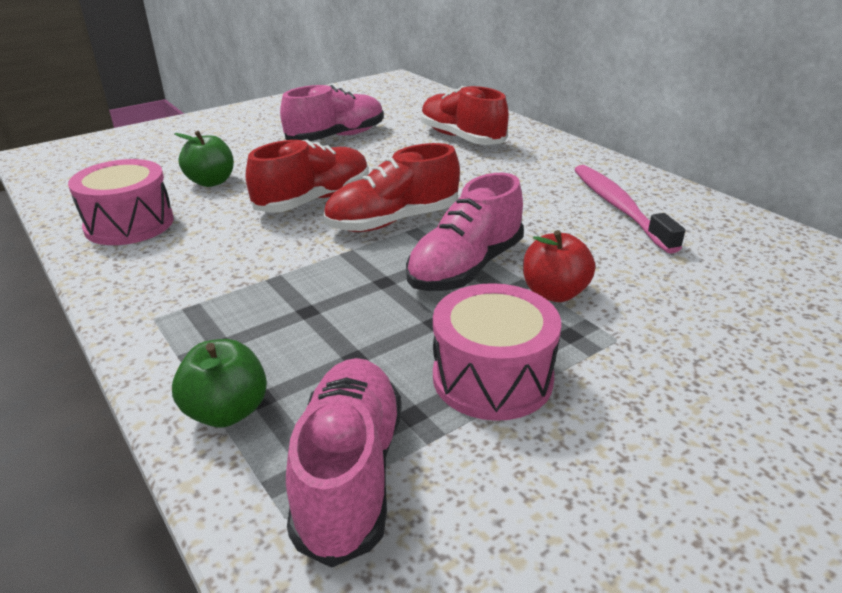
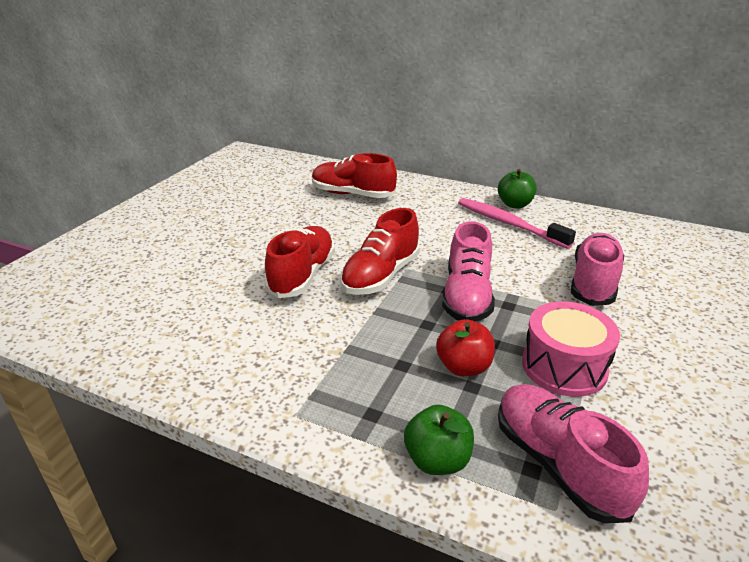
camera: 30 degrees left, 0 degrees up
(129, 224) = (169, 343): pink drum -> none
(211, 182) = (195, 283): green apple -> green apple (514, 204)
(336, 137) = (255, 215): pink shoe -> pink shoe (593, 283)
(554, 293) = (536, 296): red apple -> red apple (463, 367)

